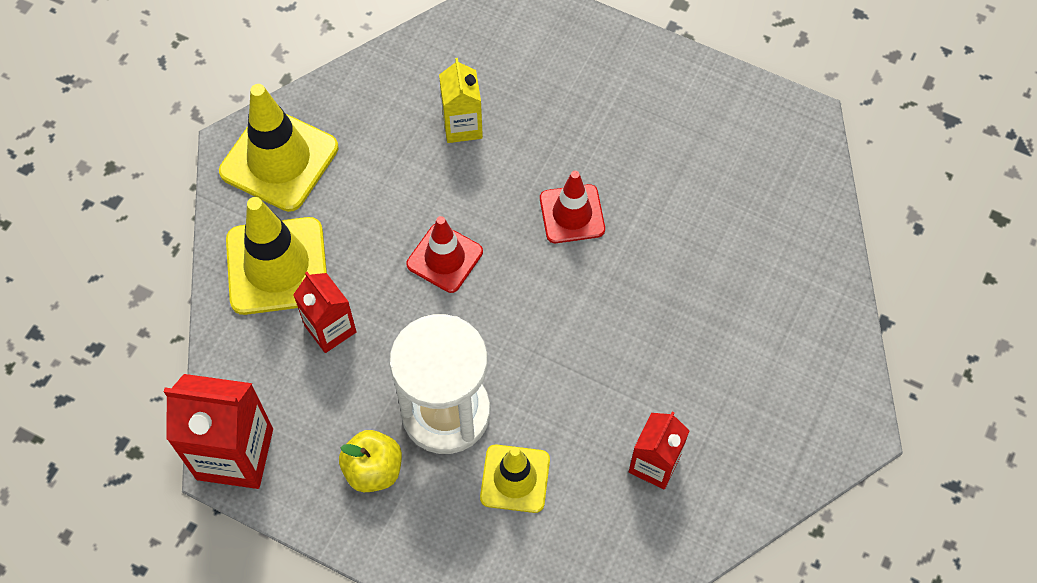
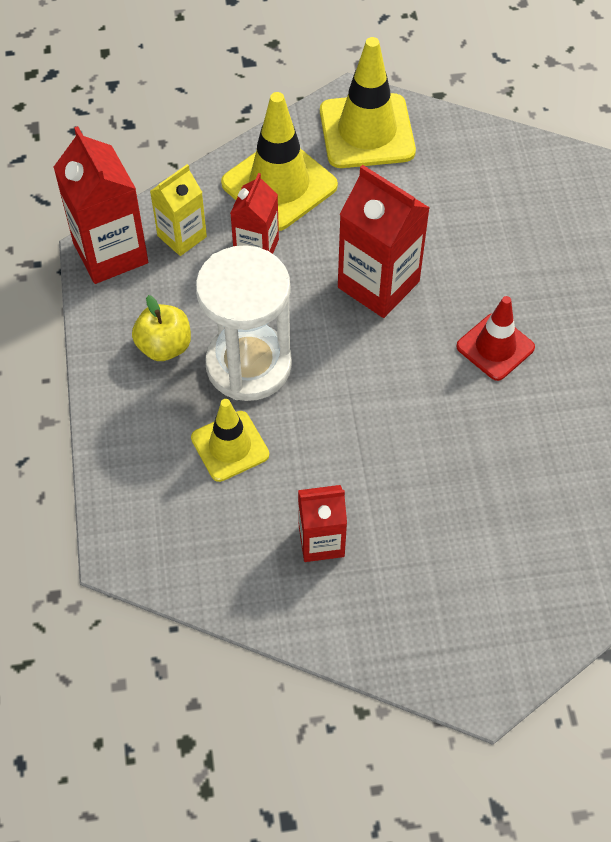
camera: 55 degrees right, 5 degrees down
(444, 258) = (378, 284): red traffic cone -> red carton
(462, 126) = (504, 226): yellow carton -> yellow carton (182, 236)

